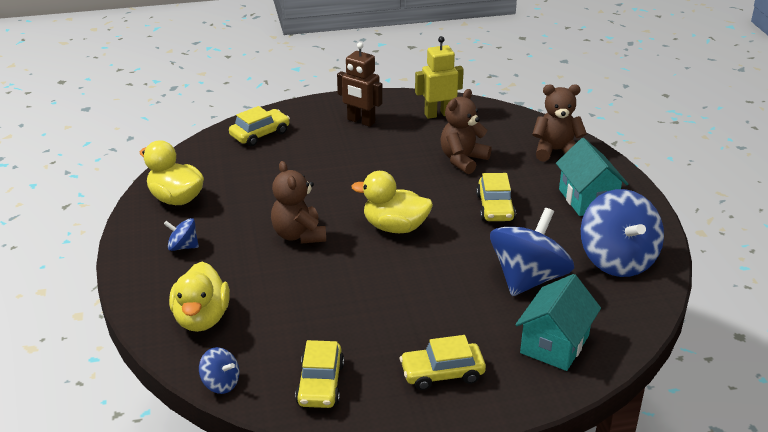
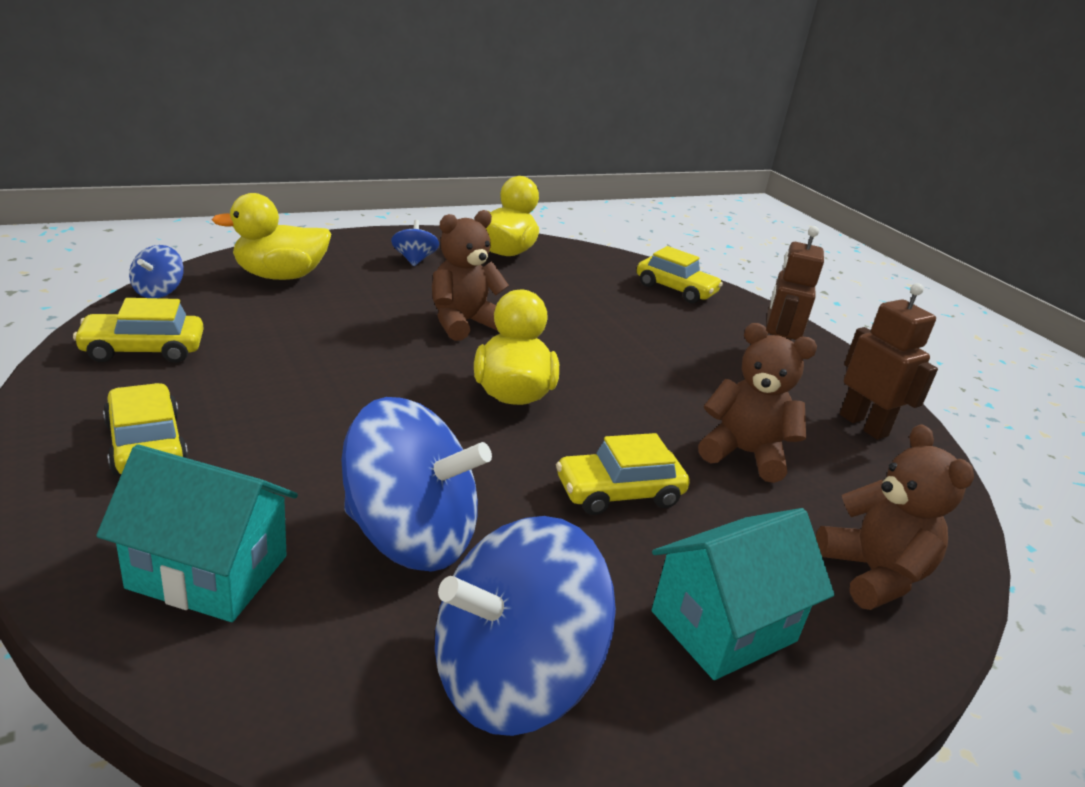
camera: 70 degrees right, 5 degrees down
(438, 114) = (863, 425): yellow robot -> brown robot

